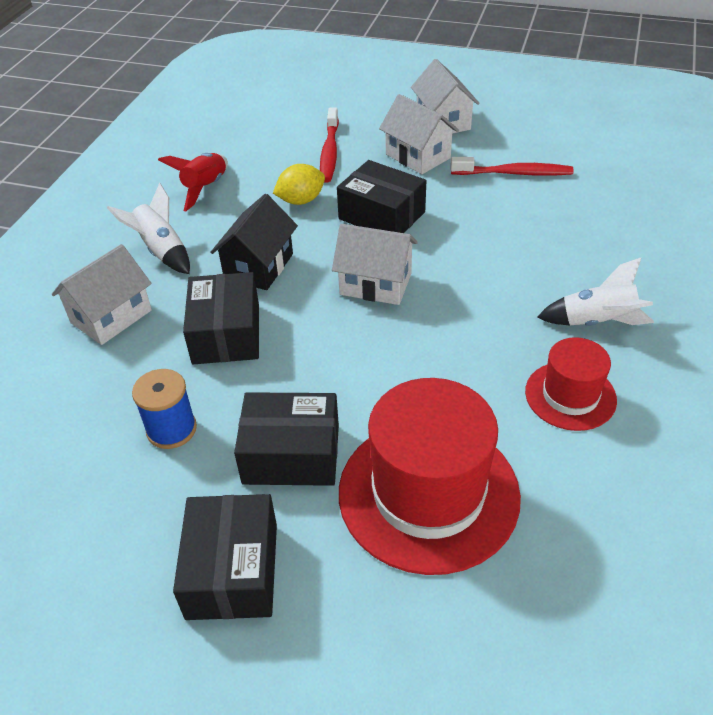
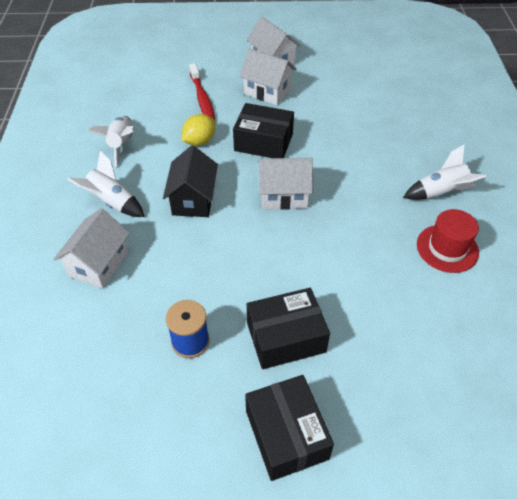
camera: 20 degrees left, 5 degrees up
(205, 188) = (121, 144): red rocket -> white rocket
(226, 333) = (195, 257): black box -> none
(428, 493) = (390, 340): red hat -> none
(514, 173) = (339, 93): red toothbrush -> none

